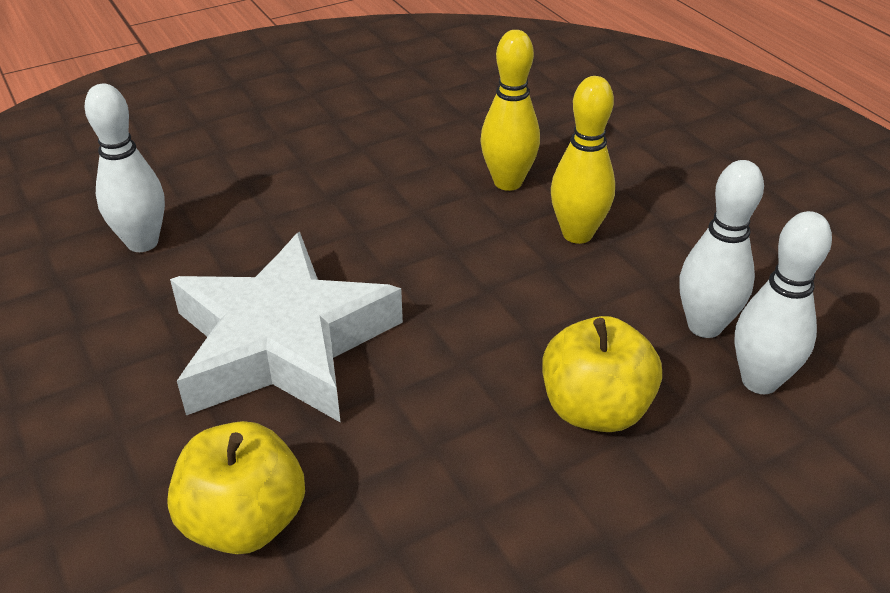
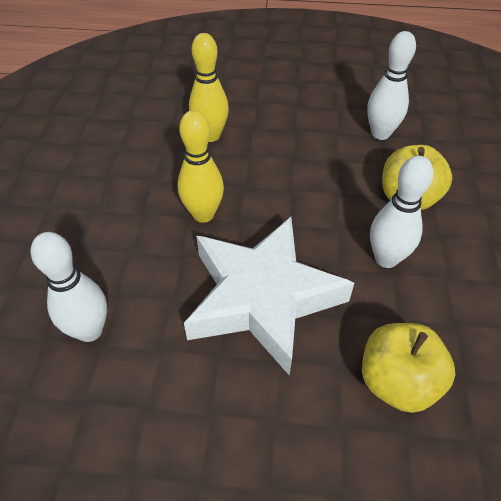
camera: 55 degrees left, 10 degrees up
(577, 234) = (278, 135): yellow bowling pin -> yellow bowling pin (203, 214)
(759, 381) = (427, 138): white bowling pin -> white bowling pin (386, 259)

